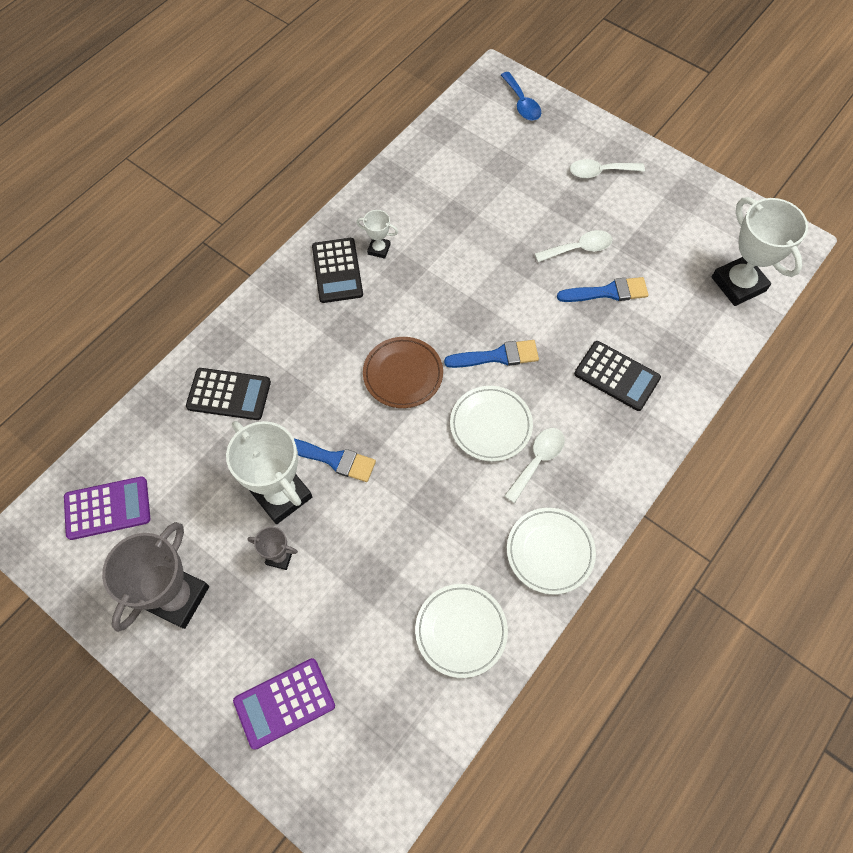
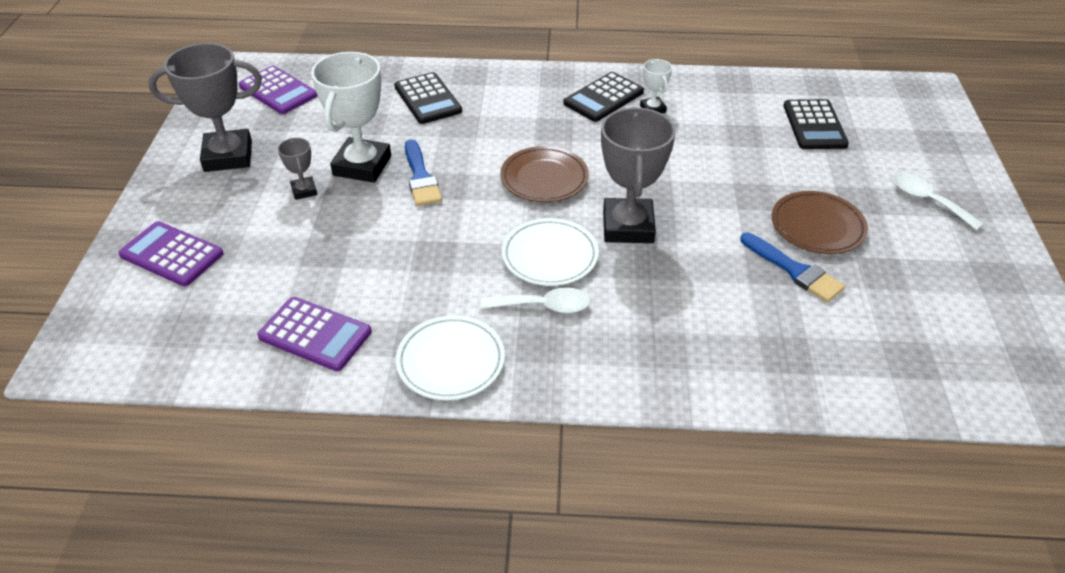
camera: 55 degrees right, 20 degrees down
(461, 631) = (315, 334): white plate -> purple calculator
(497, 356) = (628, 226): blue brush -> grey trophy
(522, 103) = (925, 117): blue spoon -> none
(579, 248) = (817, 227): white spoon -> brown plate
(617, 376) = (703, 322): black calculator -> black calculator (814, 125)
(738, 284) = (945, 374): white trophy -> none

